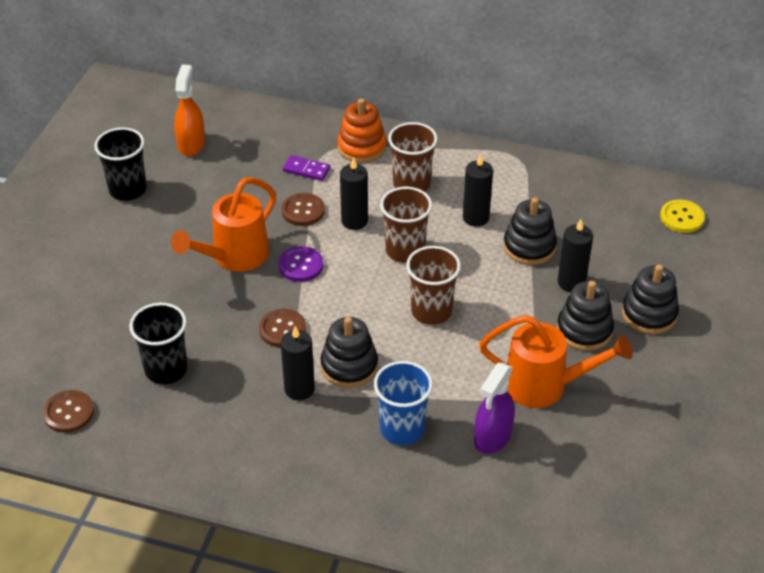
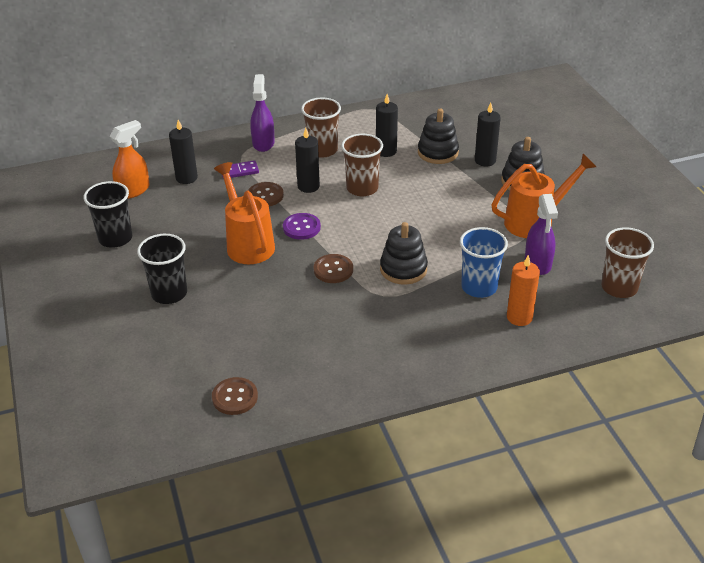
camera: 35 degrees left, 5 degrees down
(166, 369) = (277, 333): black cup -> black cup (169, 293)
(191, 144) = (133, 190): orange spray bottle -> orange spray bottle turned 75 degrees clockwise
(234, 257) = (248, 243): orange watering can -> orange watering can turned 150 degrees clockwise
(299, 389) = (386, 298): black candle -> black candle (186, 178)
(362, 147) = (263, 143): orange stacking toy -> purple spray bottle
(406, 486) = (519, 317): none -> orange candle
(431, 311) = (419, 214): brown cup -> brown cup (619, 287)
(649, 314) = (548, 157): black stacking toy -> none
(681, 217) = (507, 100): yellow button -> none

